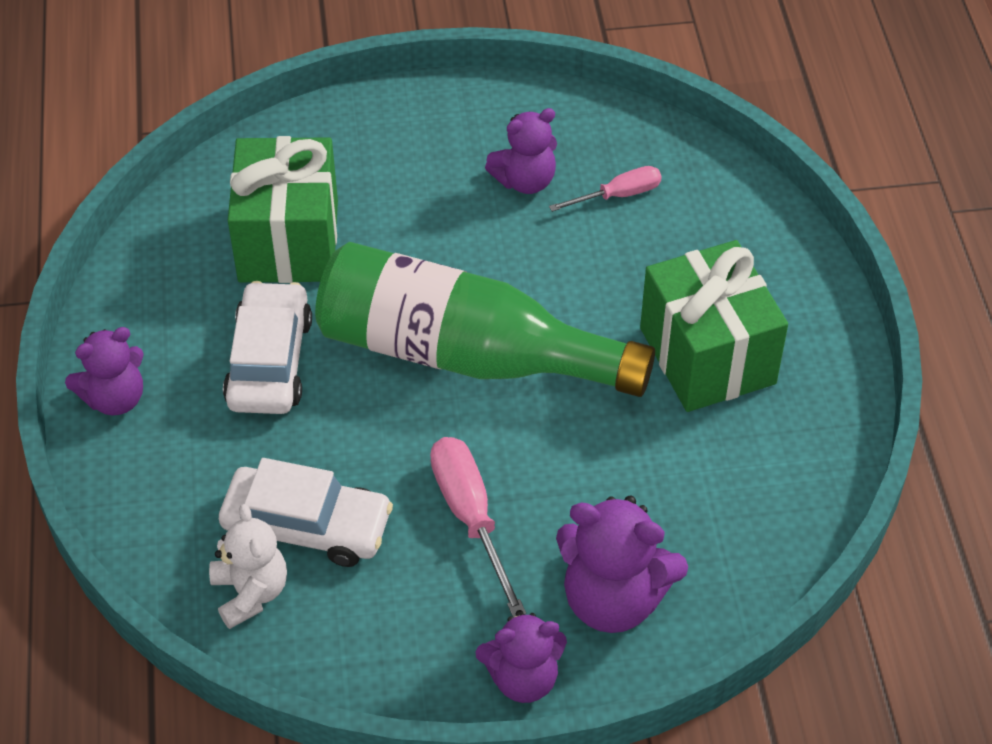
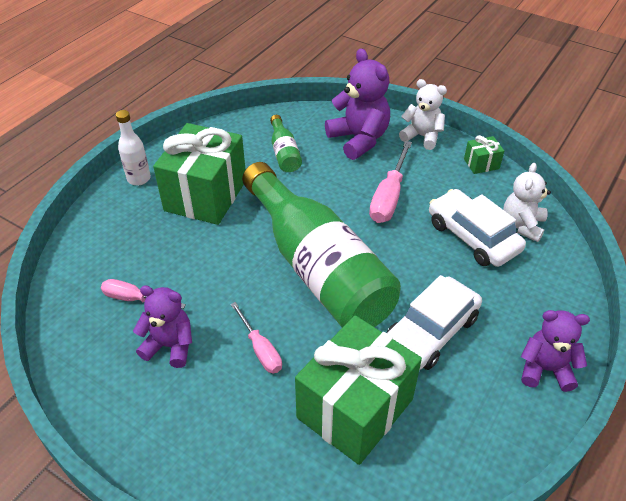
camera: 140 degrees left, 5 degrees down
(385, 680) = (481, 164): none -> green gift
(433, 233) = (260, 349): none -> pink screwdriver
(523, 678) = (422, 136): purple teddy bear -> white teddy bear
(691, 494) = (284, 153): none -> green bottle
(819, 321) = (139, 179): none -> white bottle

